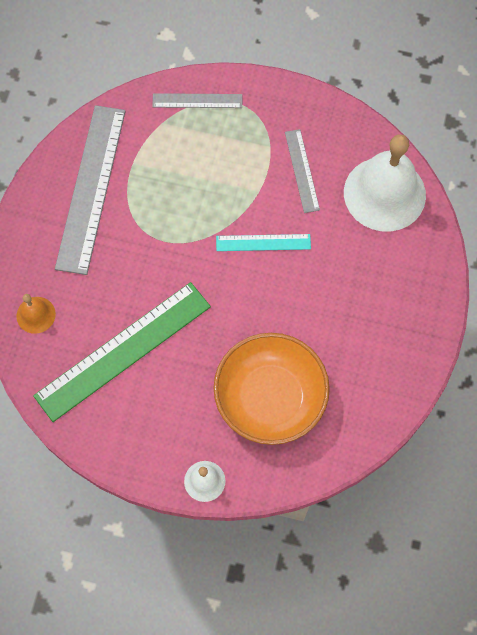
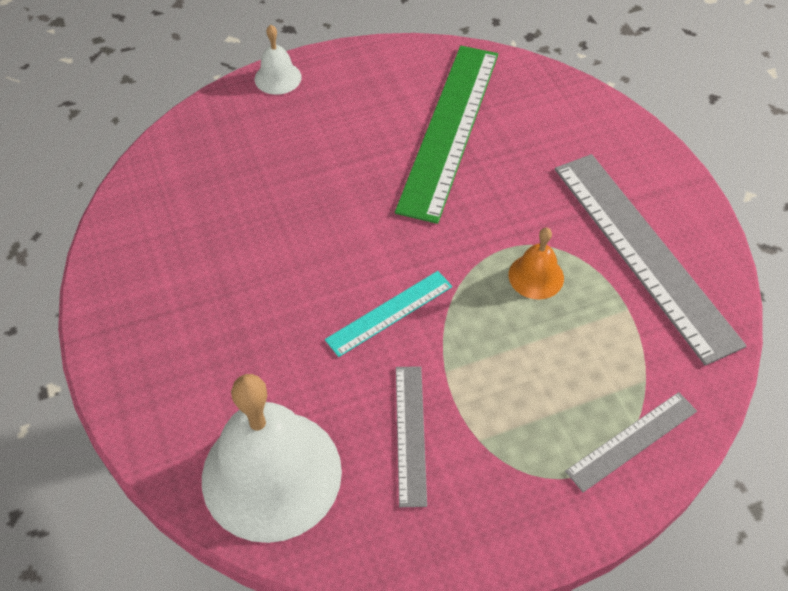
camera: 145 degrees right, 15 degrees down
(36, 315) = (565, 111): orange bell -> orange bell (536, 276)
(270, 397) = (262, 170): orange bowl -> none
(302, 170) = (410, 434): grey ruler -> grey ruler turned 45 degrees clockwise

